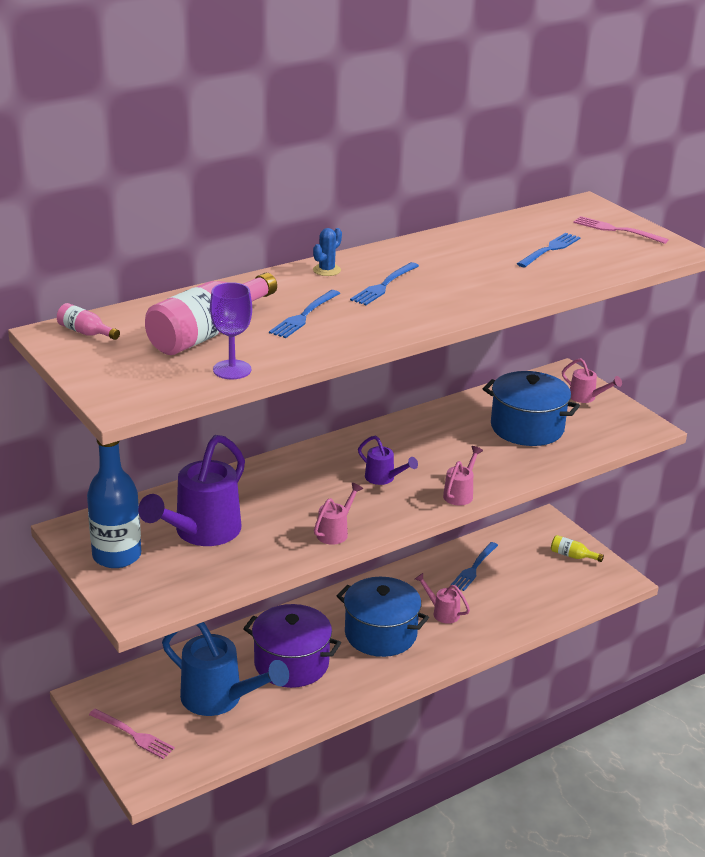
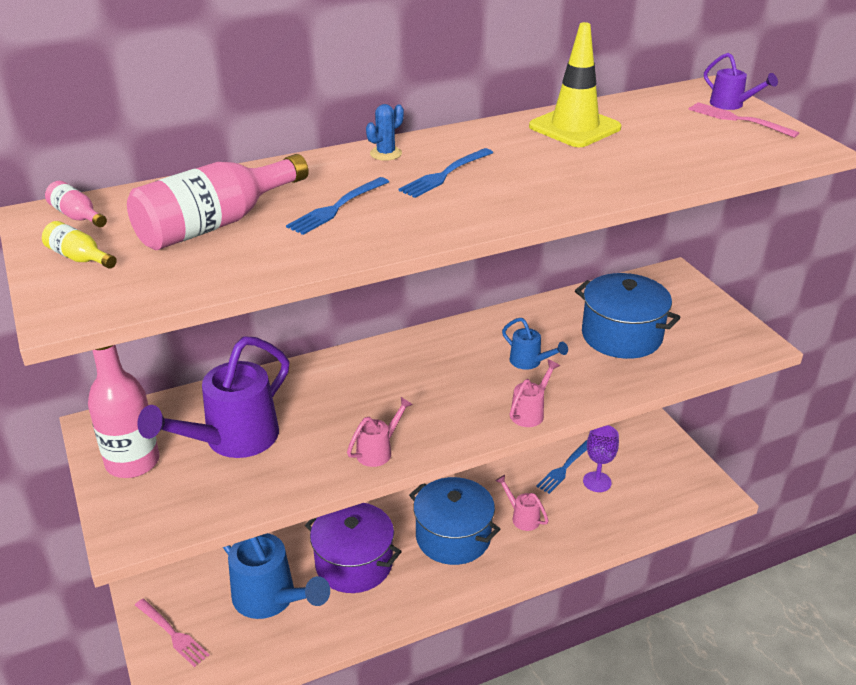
camera: 10 degrees right, 5 degrees up
(117, 556) = (132, 462): blue bottle -> pink bottle
(232, 370) = (220, 273): purple goblet -> purple goblet (597, 482)
(384, 479) = (450, 387): purple watering can -> purple watering can (731, 105)
(450, 454) = (530, 362): none -> blue watering can
(481, 242) = (574, 127): none -> yellow traffic cone
(549, 249) = (653, 139): blue fork -> none
(572, 556) = (670, 462): yellow bottle -> yellow bottle (79, 258)
(586, 398) = (694, 304): pink watering can -> none

